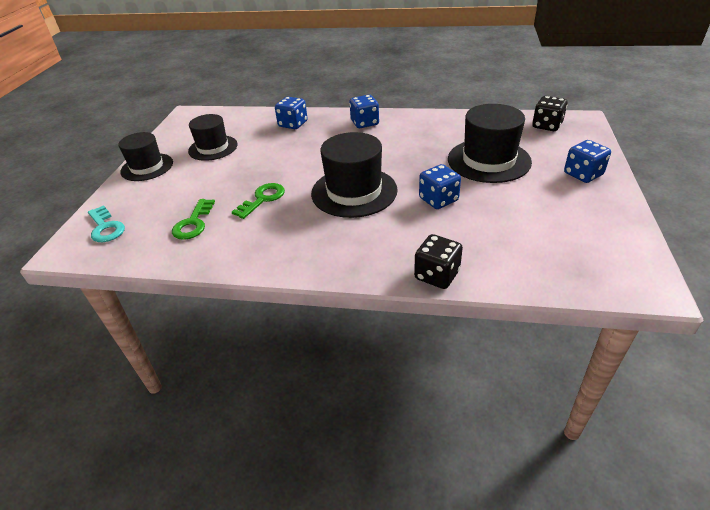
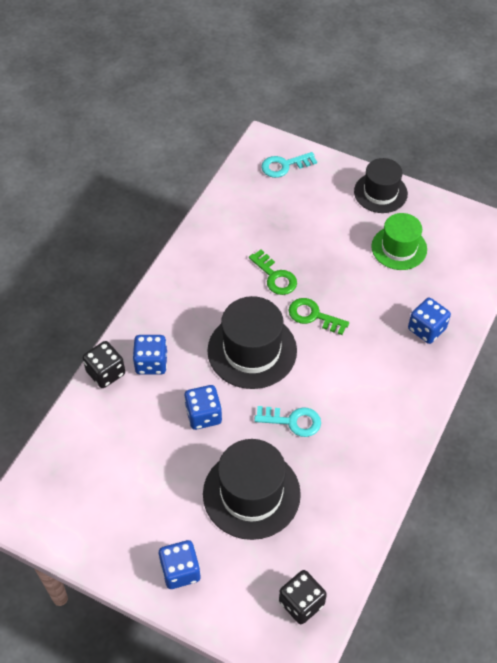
camera: 105 degrees right, 15 degrees up
(193, 223) = (261, 223): green key -> green key (313, 316)
(213, 148) = (399, 248): black hat -> green hat
(364, 123) = (398, 403): blue dice -> blue dice (151, 363)
(411, 158) = (293, 421): none -> turquoise key

